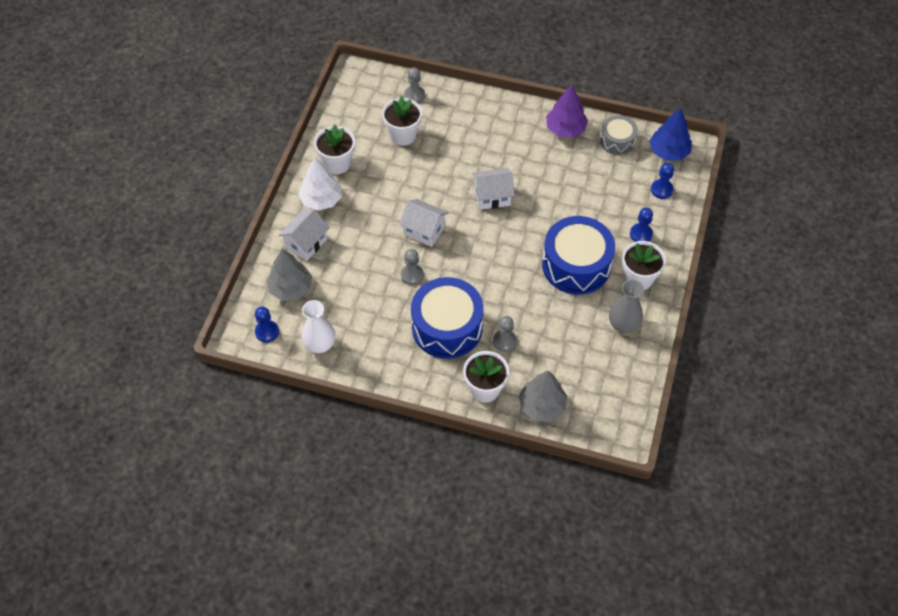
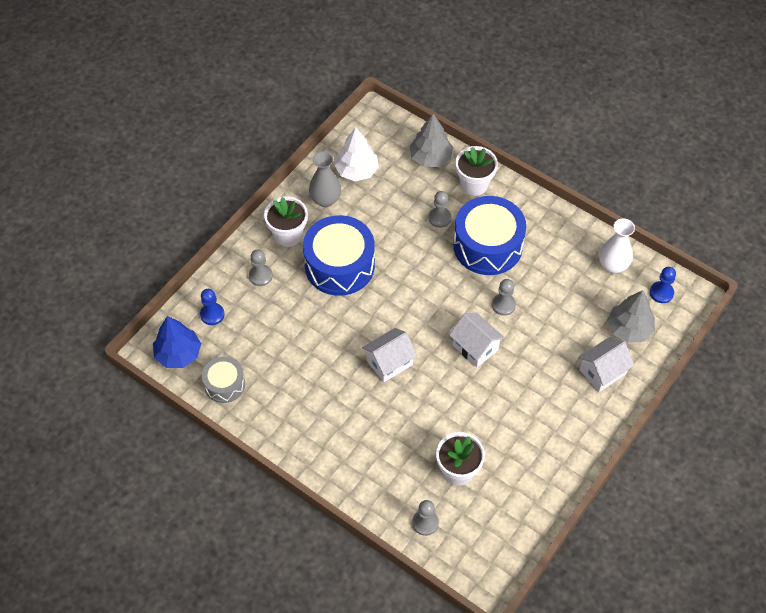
camera: 160 degrees left, 0 degrees up
(321, 199) = (574, 418): white tree -> white tree (356, 171)
(337, 163) = (544, 458): white flower pot -> none
(492, 196) = (389, 362): white house -> white house turned 45 degrees counterclockwise
(565, 129) = (272, 418): purple tree -> none
(641, 234) = (260, 276): blue pawn -> grey pawn

